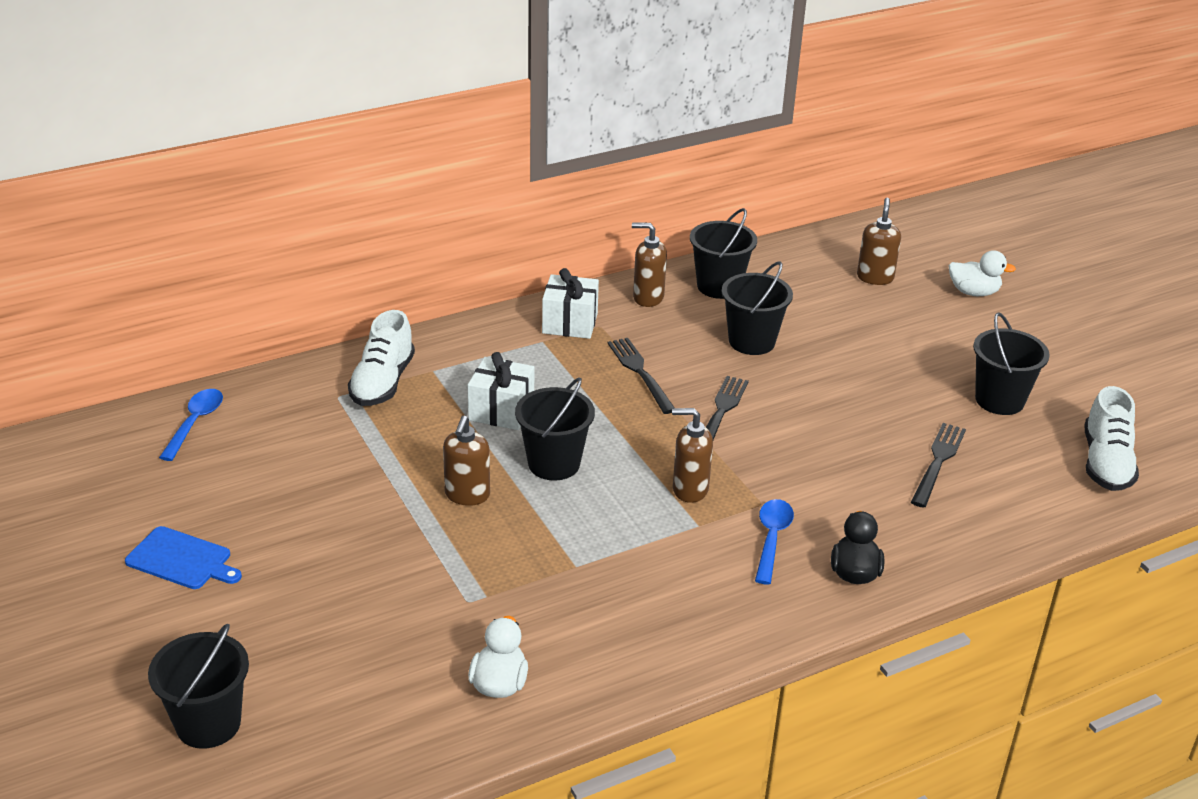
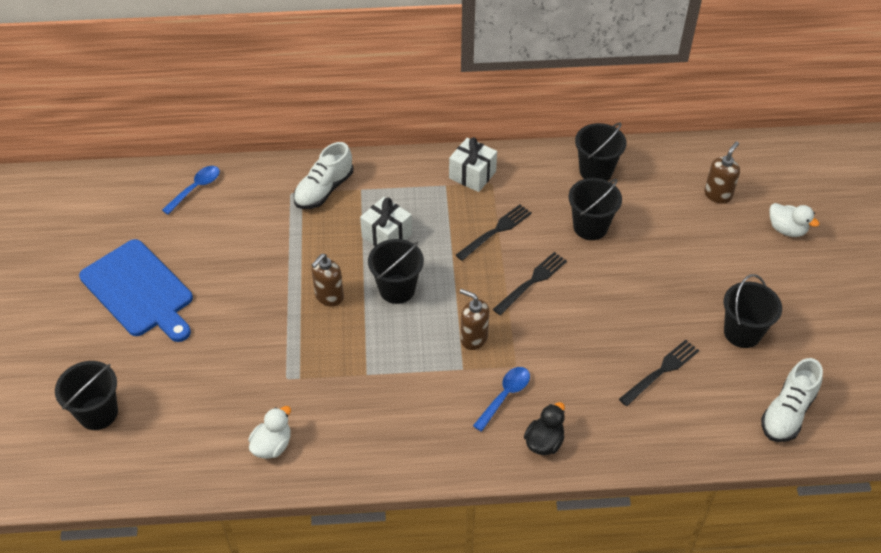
camera: 25 degrees right, 15 degrees up
(182, 560) = (139, 291): blue cutting board -> blue cutting board, size x1.85
(639, 372) = (496, 231): black fork -> black fork turned 45 degrees clockwise
(648, 298) = (539, 167): brown soap dispenser -> none

